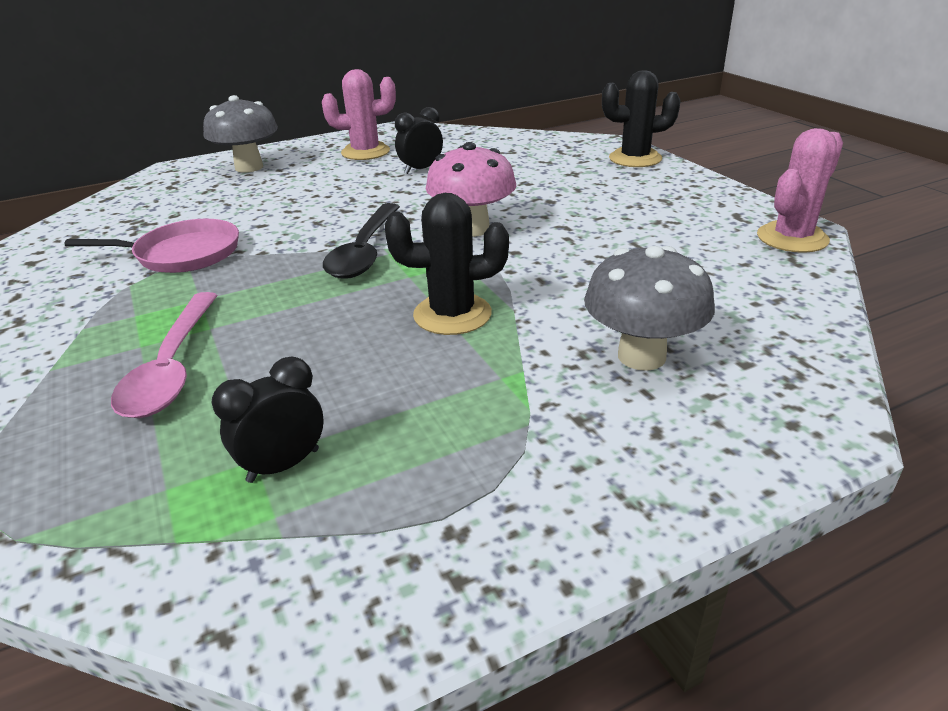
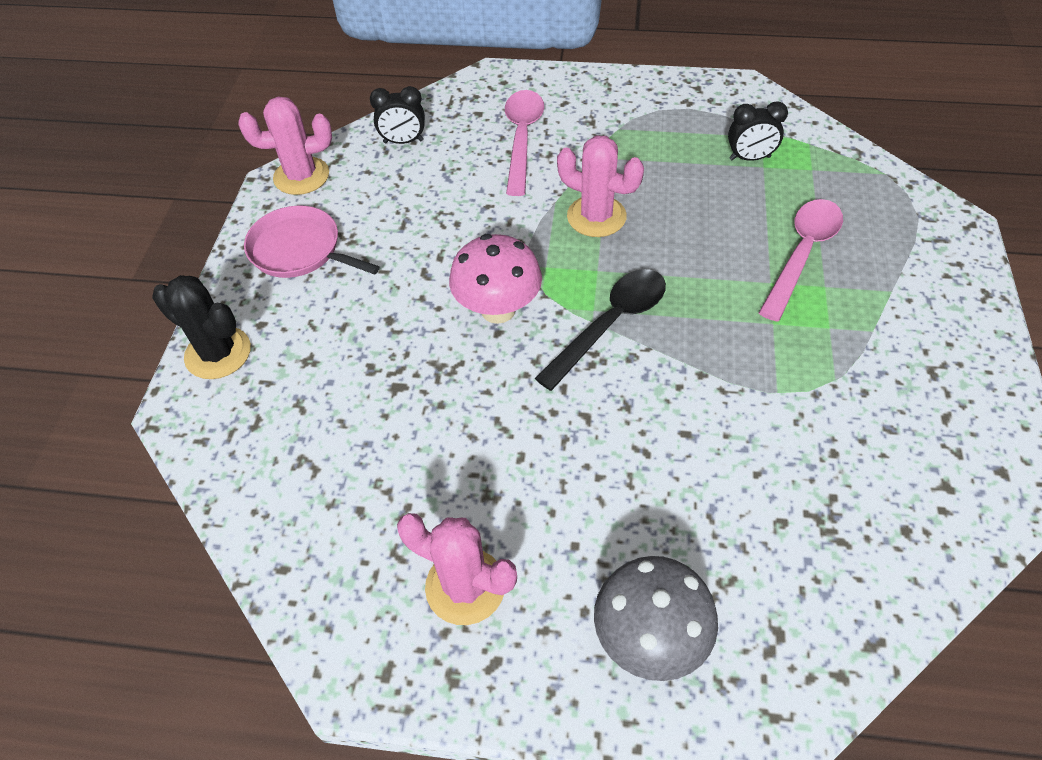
camera: 145 degrees left, 20 degrees up
(182, 254) = (780, 413): pink pan -> pink pan (300, 250)
(421, 170) = (442, 472): black clock -> black clock (403, 141)
(452, 314) = (596, 216): black cactus -> pink cactus
(641, 356) = (522, 138): grey mushroom -> pink spoon

